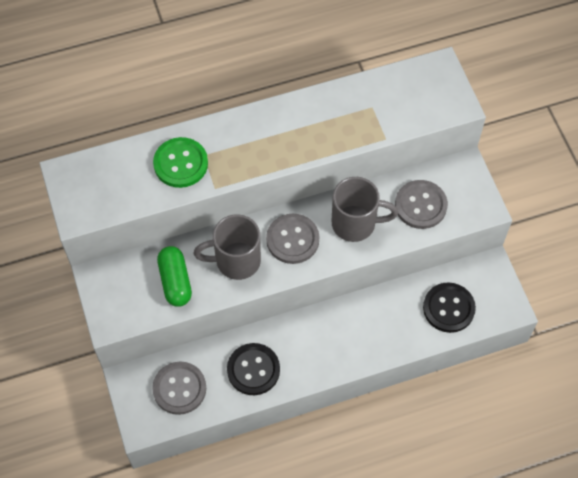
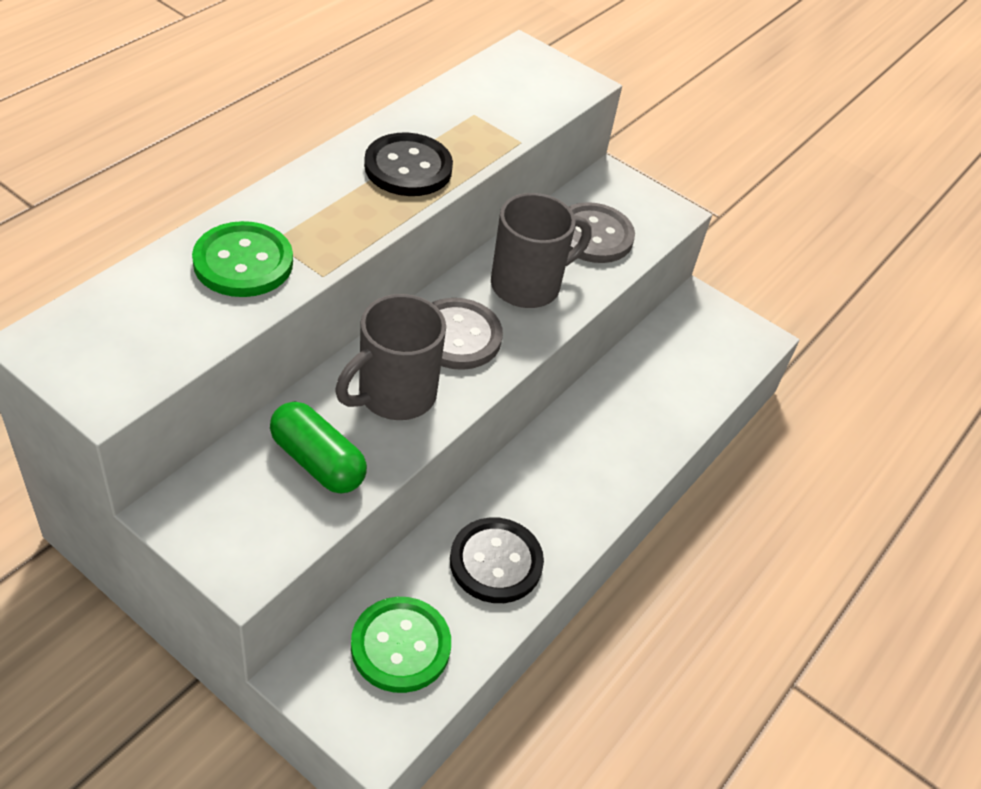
camera: 40 degrees left, 15 degrees down
(179, 388) = (400, 646): grey button -> green button
(448, 308) = (690, 367): black button -> black button (408, 168)

